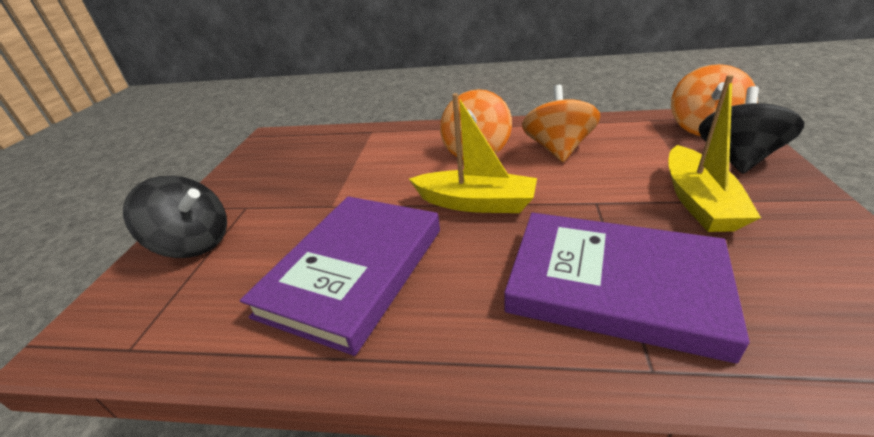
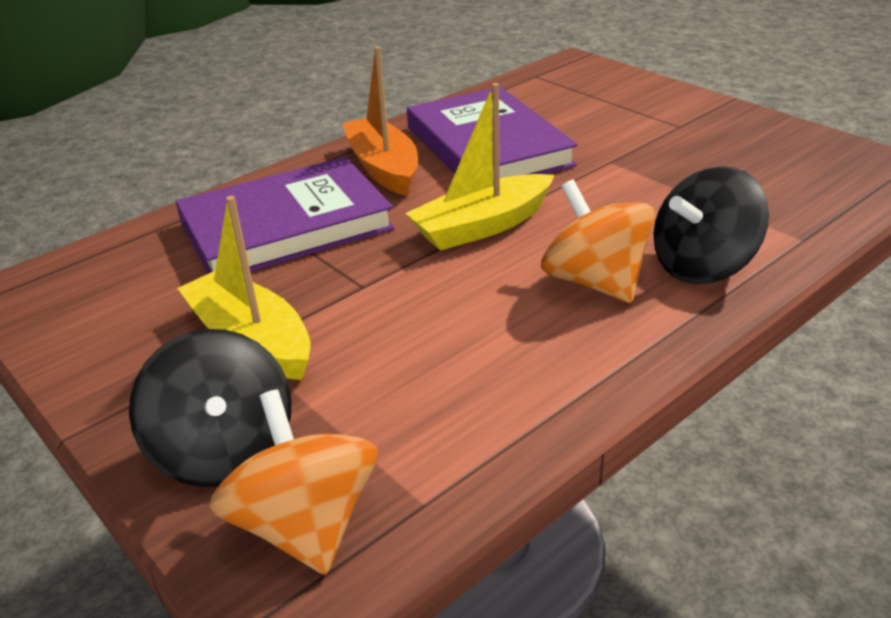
camera: 130 degrees right, 0 degrees up
(194, 243) = (641, 100): black spinning top -> black spinning top (702, 266)
(459, 304) = (383, 168): none -> orange boat
(558, 149) = (494, 340): orange spinning top -> none

